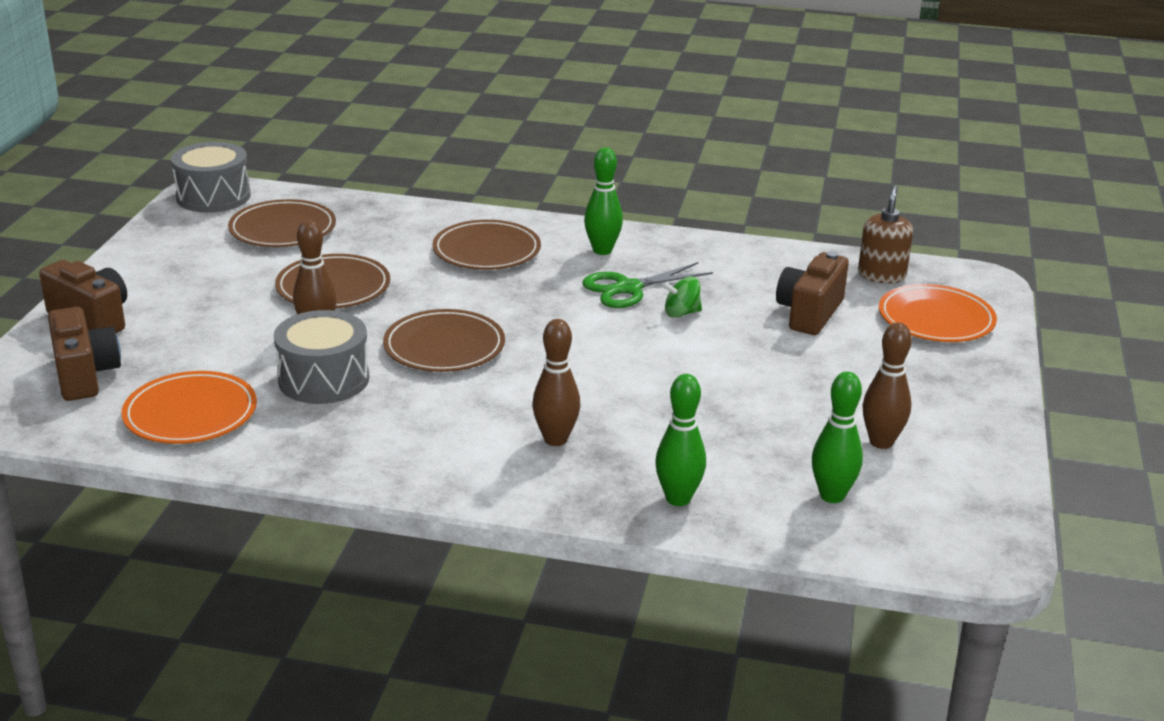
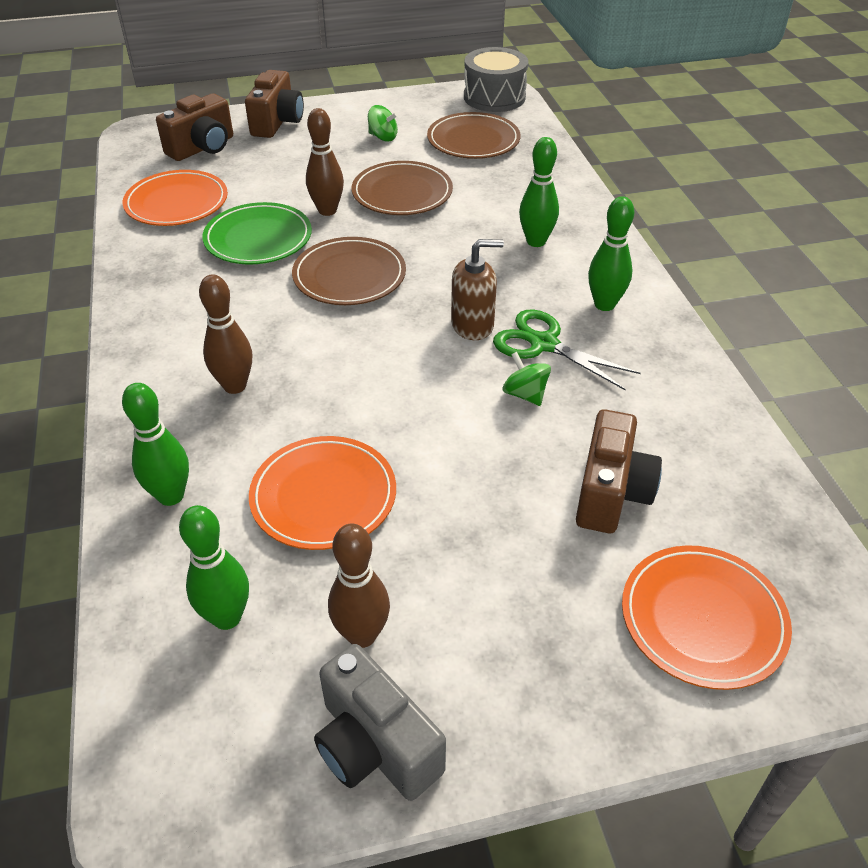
camera: 65 degrees right, 15 degrees up
(211, 270) = (383, 137): none -> green spinning top
(324, 379) = (258, 238): grey drum -> green plate
(486, 250) = (536, 241): brown plate -> green bowling pin
(731, 426) = (323, 496): none -> orange plate
(809, 313) = (611, 493): brown camera -> brown camera turned 105 degrees clockwise
(881, 275) = (768, 534): brown soap dispenser -> brown soap dispenser (472, 325)
(976, 459) = (375, 746): none -> grey camera

